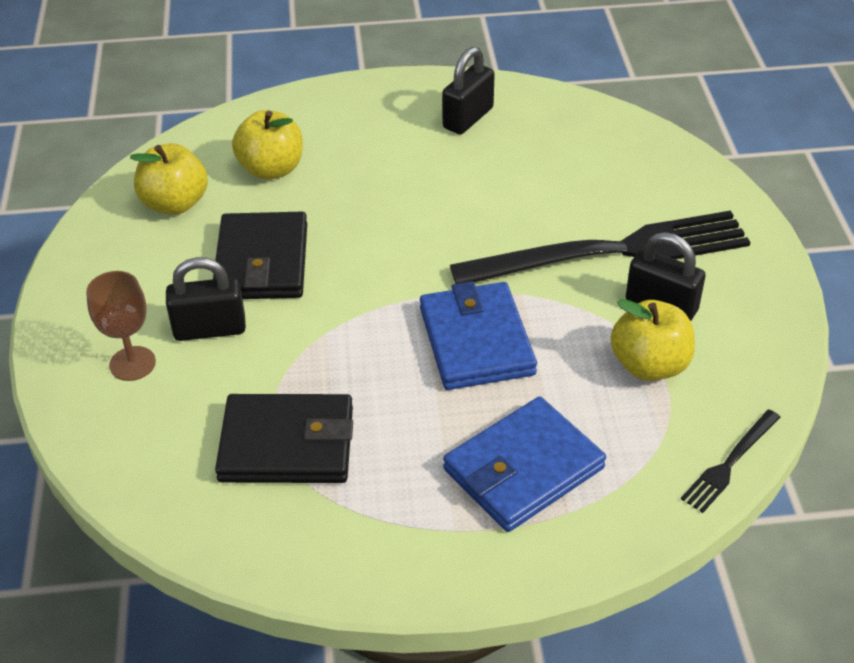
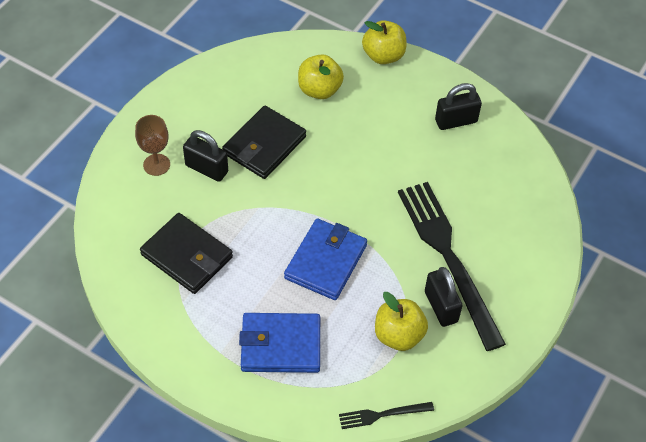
camera: 35 degrees right, 10 degrees up
(175, 203) = (253, 82): yellow apple -> yellow apple (383, 56)
(611, 252) = (448, 257): black fork -> black fork turned 135 degrees counterclockwise

